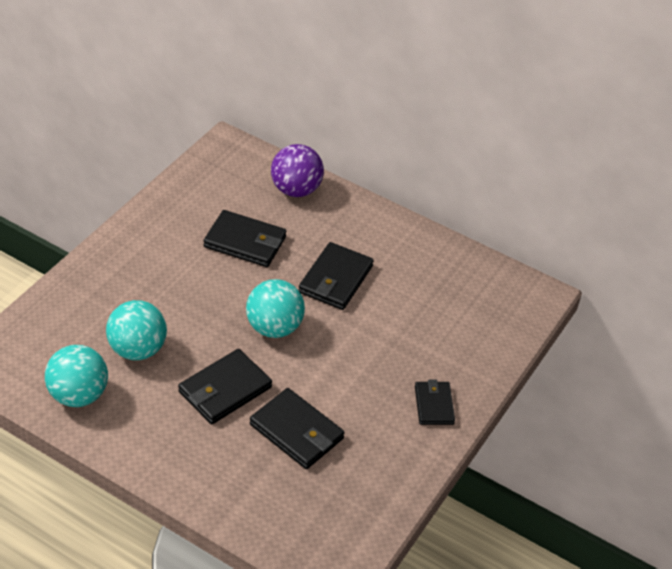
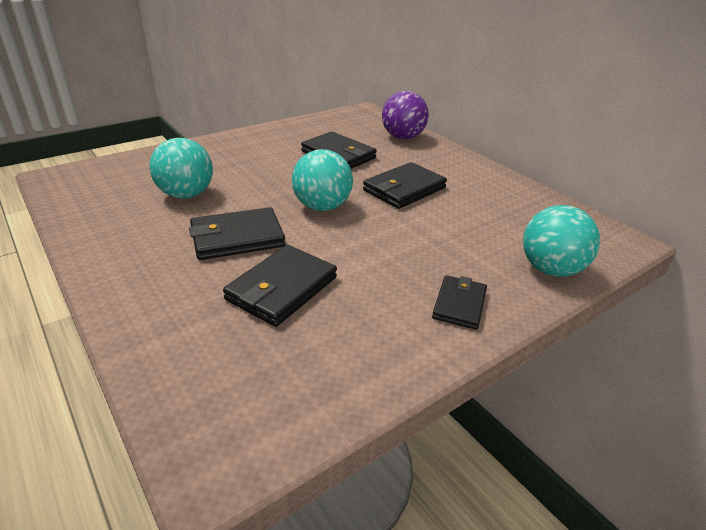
camera: 25 degrees right, 10 degrees down
(78, 395) = (103, 211): turquoise ball -> turquoise ball (550, 269)
(296, 432) = (282, 288): black wallet -> black wallet turned 60 degrees clockwise

